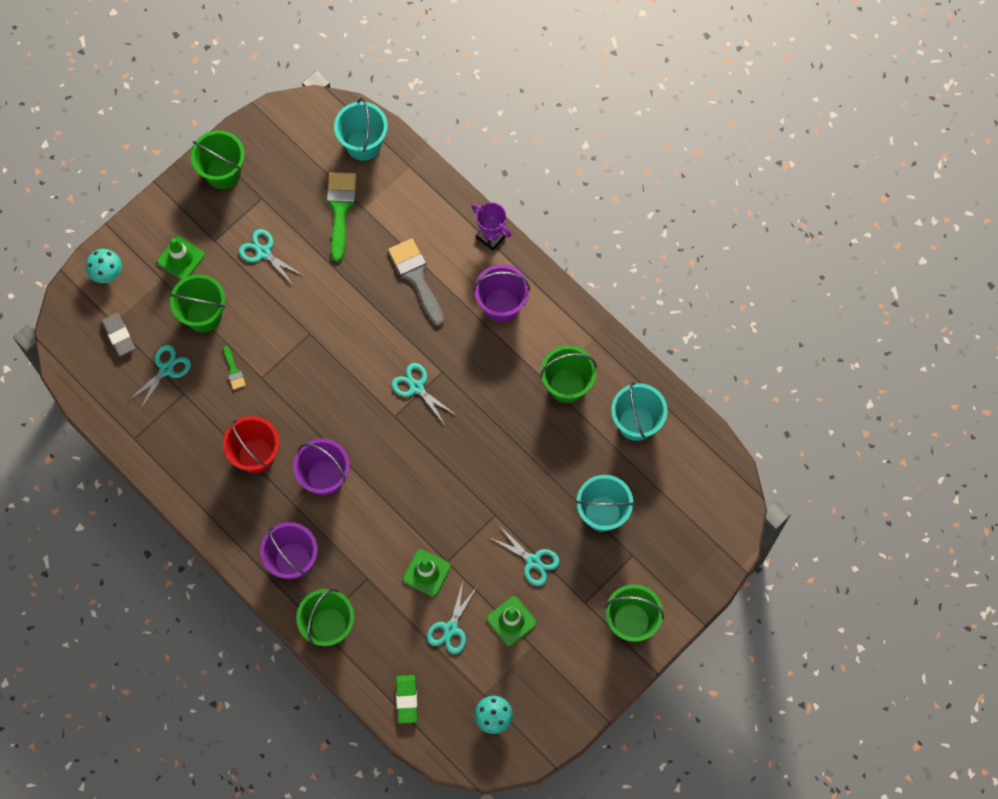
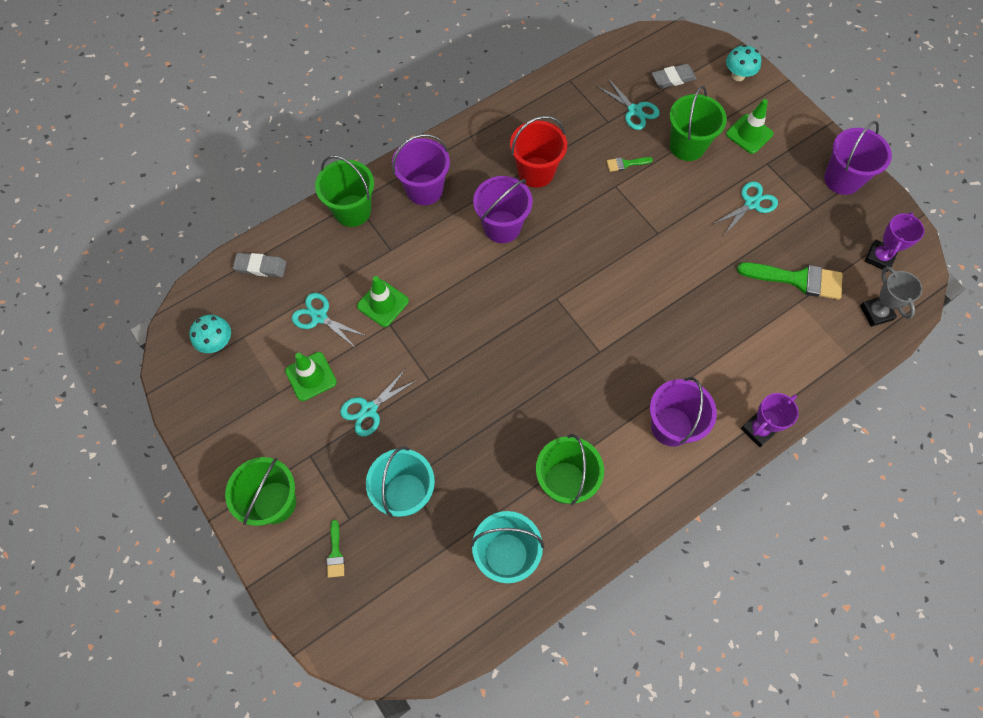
camera: 100 degrees right, 5 degrees down
(223, 173) = (842, 179): green bucket -> purple bucket
(305, 141) = (879, 257): none -> purple trophy
(363, 144) = (876, 313): turquoise bucket -> grey trophy
(407, 699) = (261, 267): green eraser -> grey eraser
(416, 277) = (713, 342): grey brush -> none
(416, 387) = (585, 324): turquoise scissors -> none
(662, 559) = (335, 553): none -> green brush

